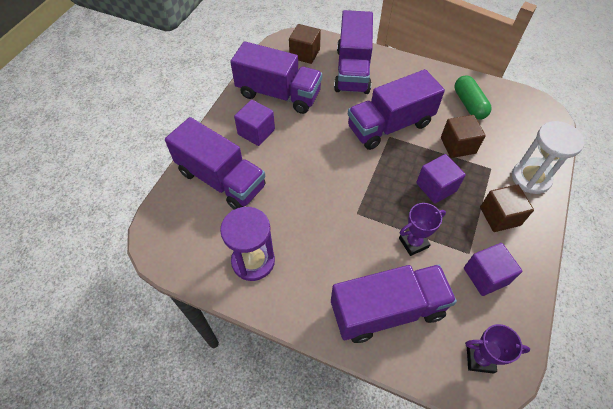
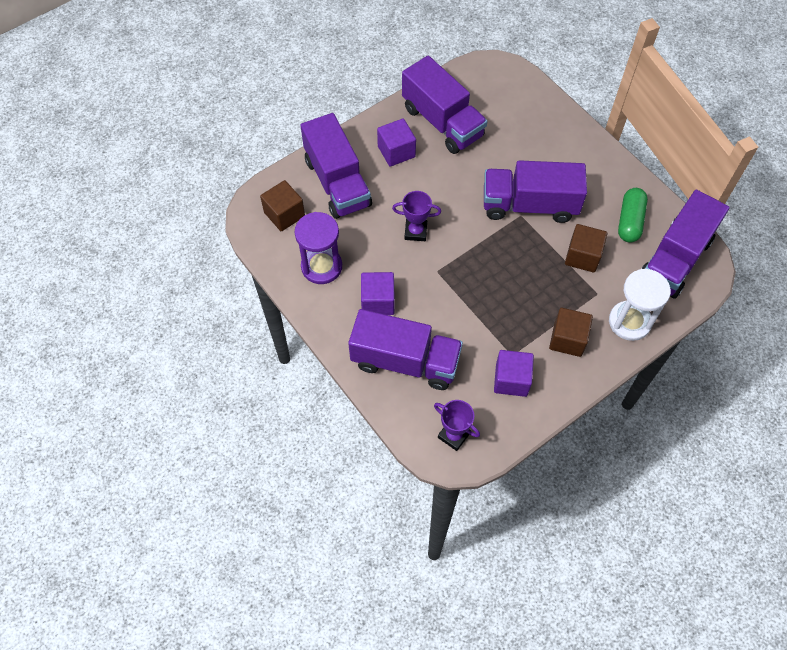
camera: 30 degrees right, 5 degrees up
(304, 54) = (498, 89): brown cube -> brown cube (284, 214)
(352, 70) = (535, 129): purple truck -> purple truck (675, 259)
(413, 243) = (468, 321): purple trophy -> purple trophy (415, 232)
(436, 187) = (528, 284): purple cube -> purple cube (378, 301)

